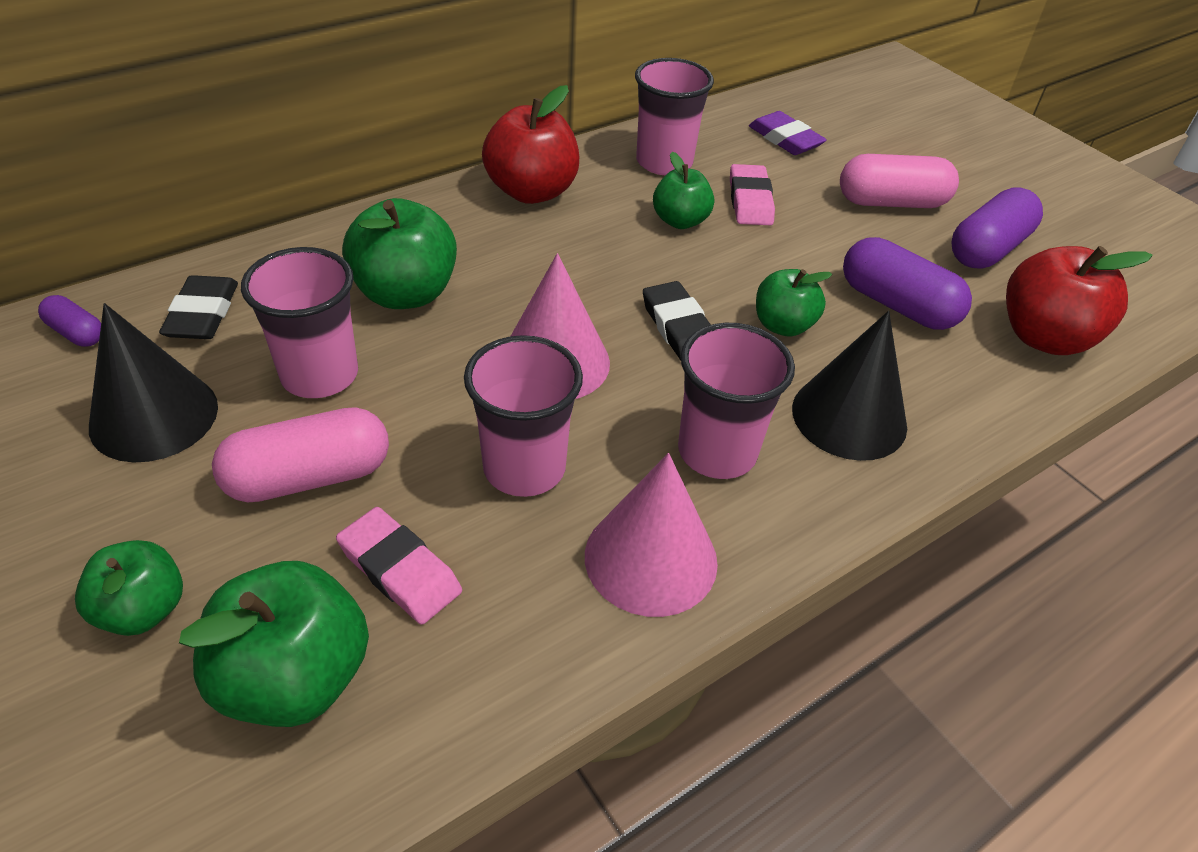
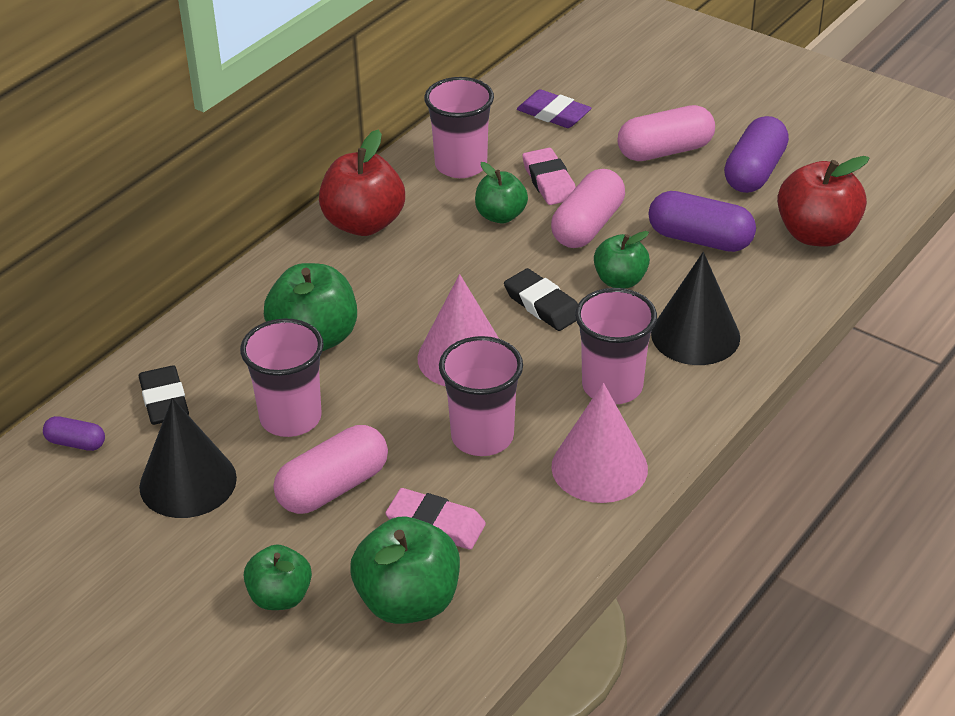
camera: 15 degrees left, 5 degrees down
(771, 256) = (588, 226): none -> pink capsule

